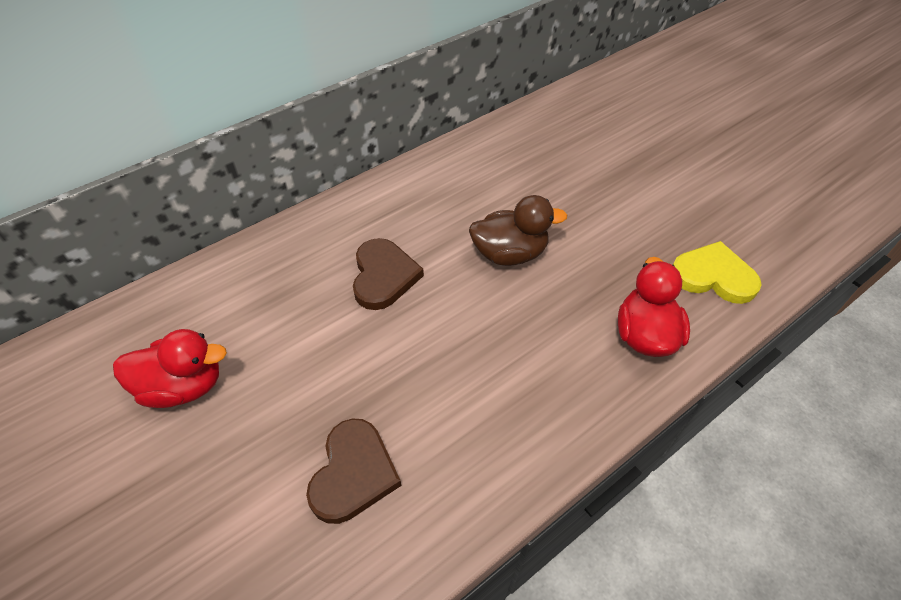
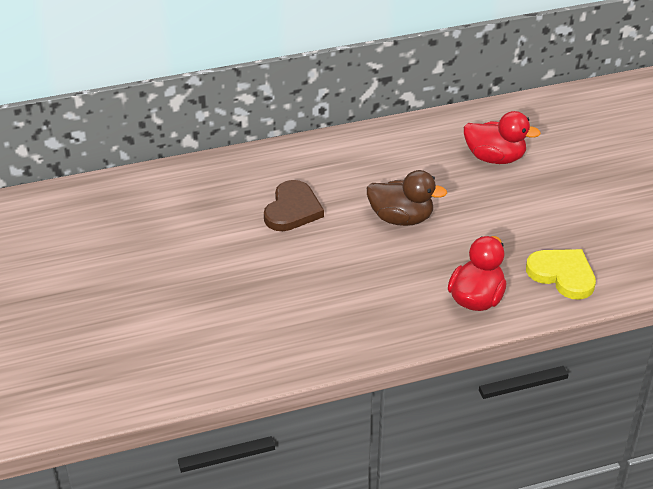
camera: 20 degrees right, 10 degrees down
(183, 386) = (121, 243): red duck -> red duck (495, 158)
(353, 473) = (216, 322): brown heart -> none

